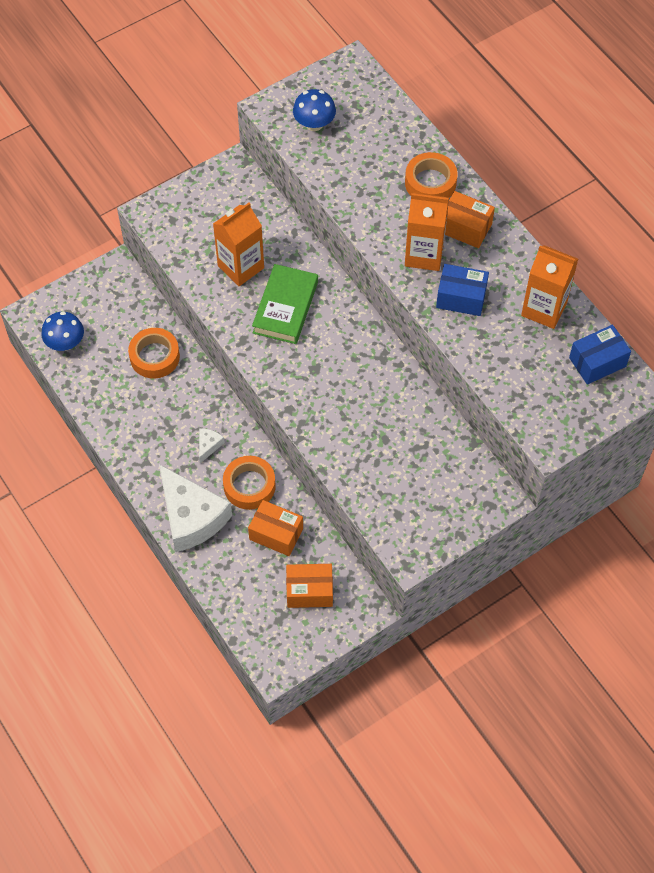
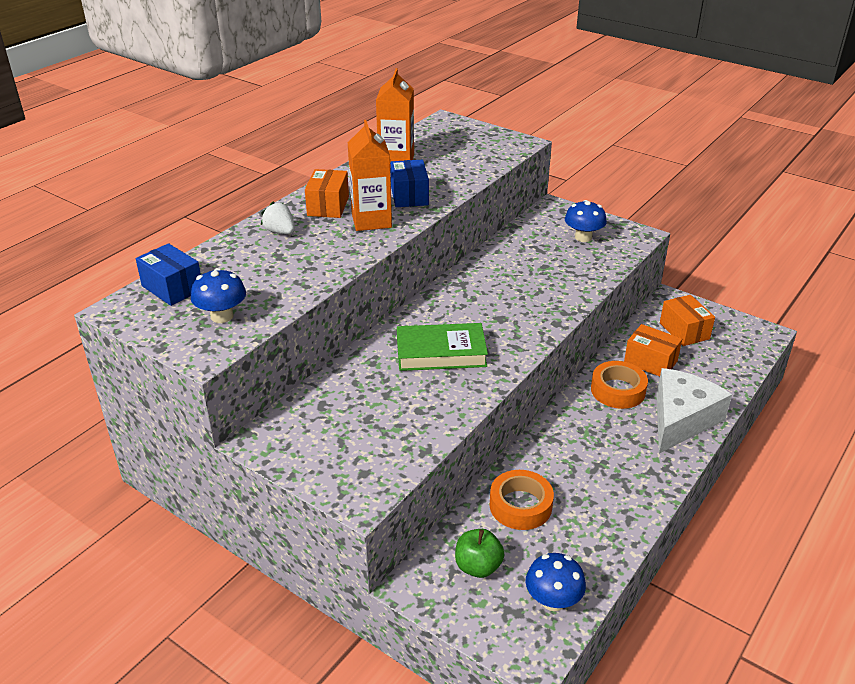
camera: 110 degrees left, 25 degrees down
(114, 310) = (478, 566): none -> green apple
(208, 445) = (597, 430): white cheese -> none
(241, 267) = (406, 397): orange carton -> none
(276, 534) = (650, 362): orange box -> orange box turned 60 degrees counterclockwise
(425, 499) = (583, 237): none -> blue mushroom
(430, 182) = (280, 232): orange tape -> white strawberry
(597, 362) = (433, 135): blue box -> blue box (172, 288)

